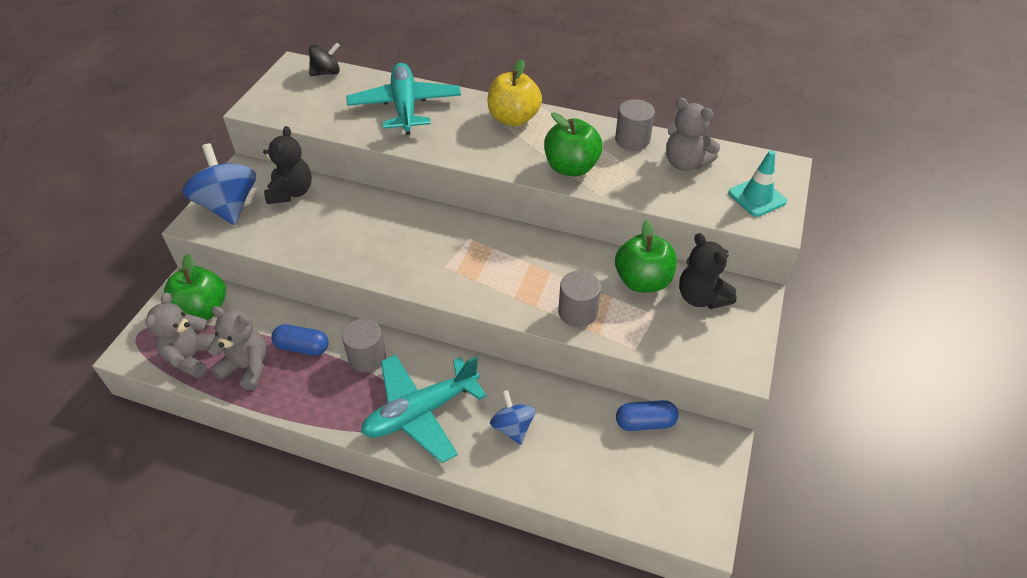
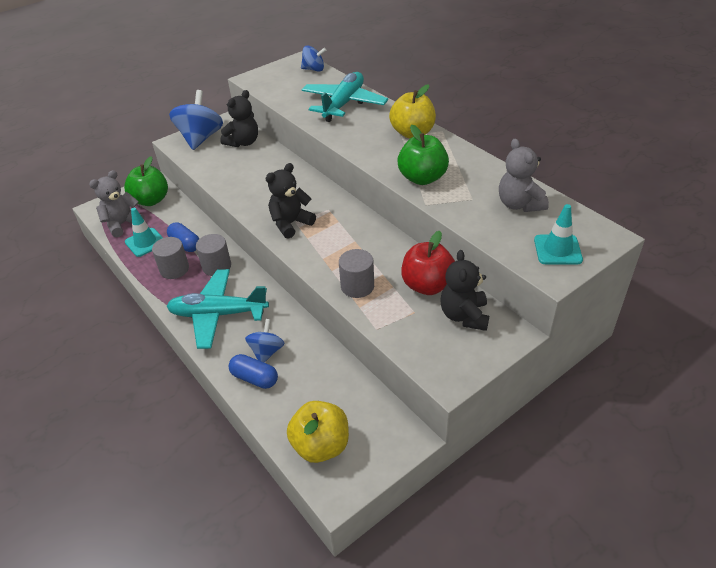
camera: 35 degrees right, 5 degrees down
(247, 367) = (145, 242): grey teddy bear -> turquoise traffic cone
(326, 72) = (314, 69): black spinning top -> blue spinning top
(443, 271) = (290, 223): none -> black teddy bear
(632, 140) = (491, 174): grey cylinder -> grey cylinder (174, 269)
(642, 281) = (427, 285): green apple -> red apple
(645, 422) = (362, 394): blue capsule -> blue capsule (254, 378)
(652, 495) = (321, 445): none -> yellow apple

